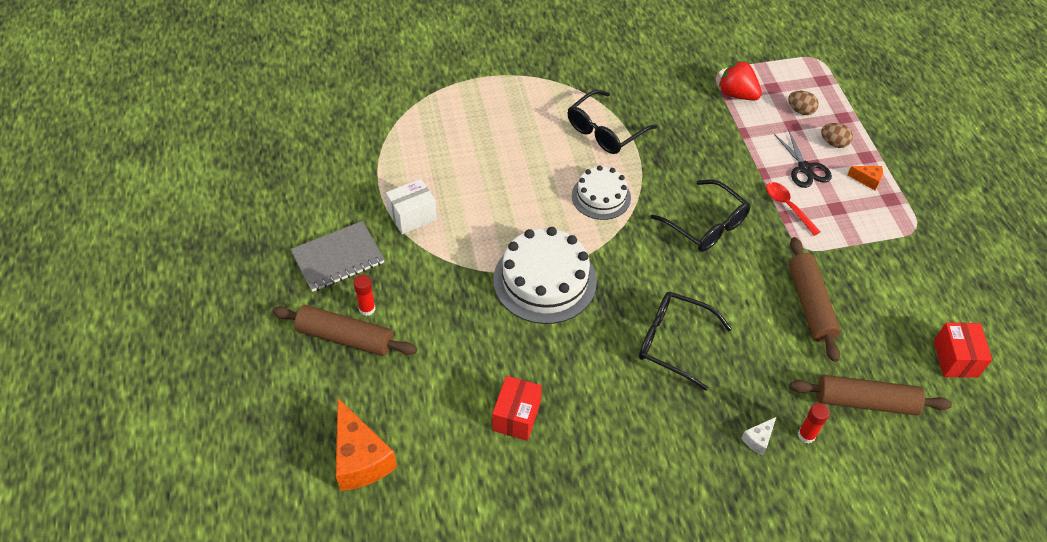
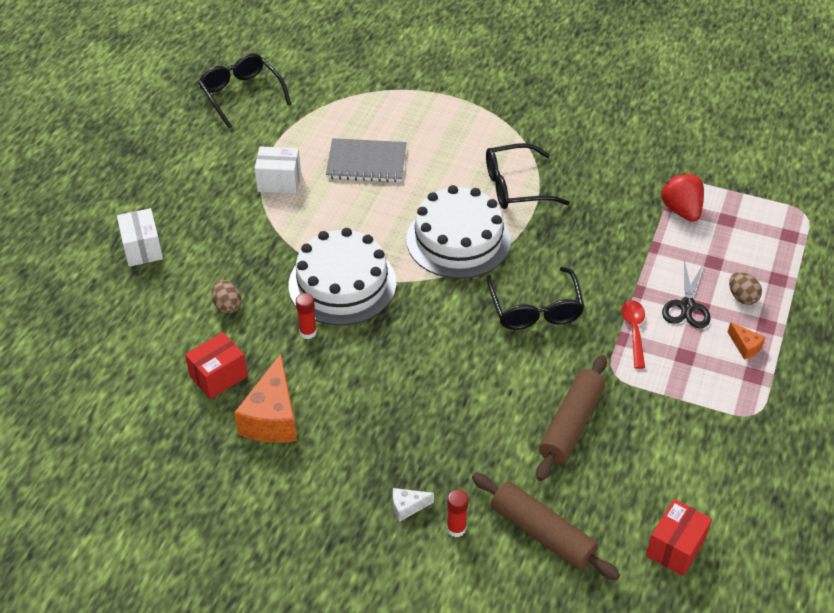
camera: 35 degrees right, 5 degrees down
(338, 258) = (190, 186): grey notebook -> grey notebook (366, 163)
(345, 337) = (142, 249): brown rolling pin -> white box
(360, 458) = (73, 342): orange cheese -> orange cheese (272, 417)
(367, 309) = (178, 236): red glue stick -> red glue stick (308, 332)
(601, 196) = (458, 240): white cake -> white cake, size x1.63
(673, 342) = (408, 389): black glasses -> black glasses (241, 95)
(800, 110) = (735, 253): brown egg -> brown egg (227, 306)

